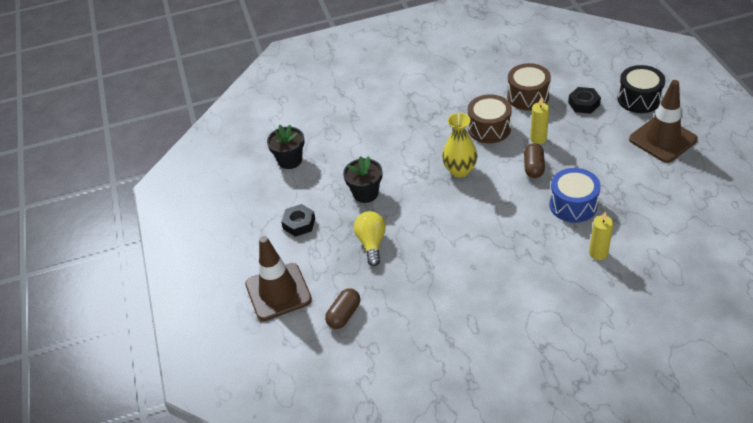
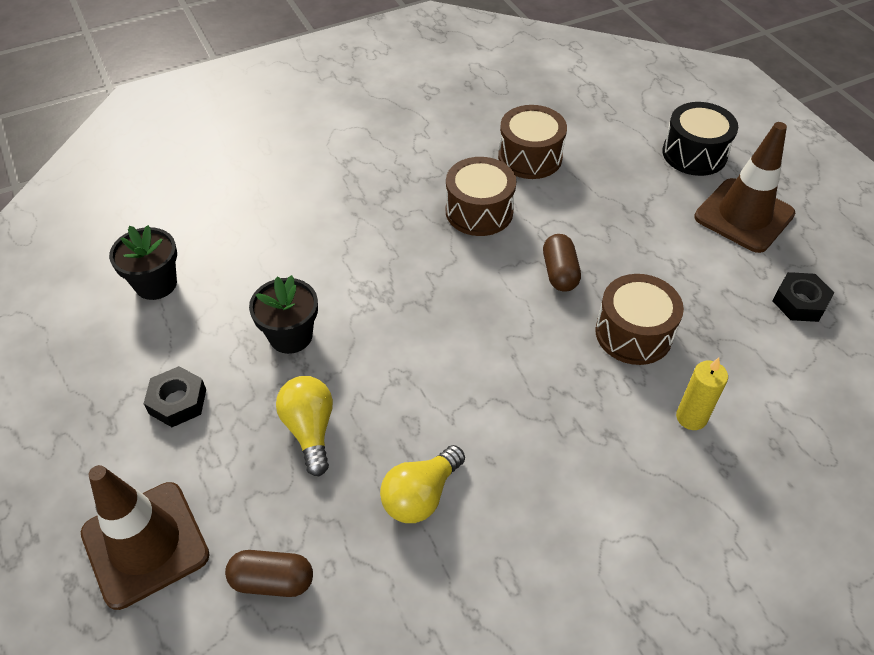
camera: 15 degrees left, 5 degrees up
(344, 315) = (272, 581): brown capsule -> brown capsule turned 75 degrees clockwise
(430, 281) = (421, 495): none -> yellow light bulb
(460, 170) = (443, 285): yellow vase -> none
(538, 139) = (558, 224): yellow candle -> none
(573, 205) = (633, 333): blue drum -> brown drum
(583, 104) = (615, 165): black nut -> black nut (799, 302)

